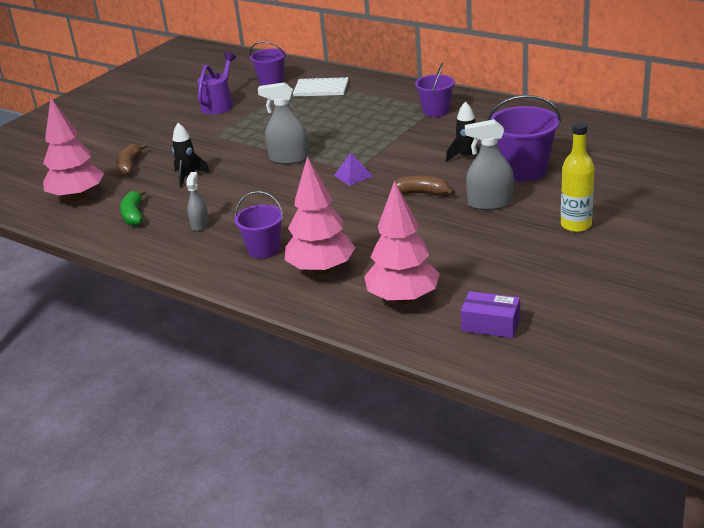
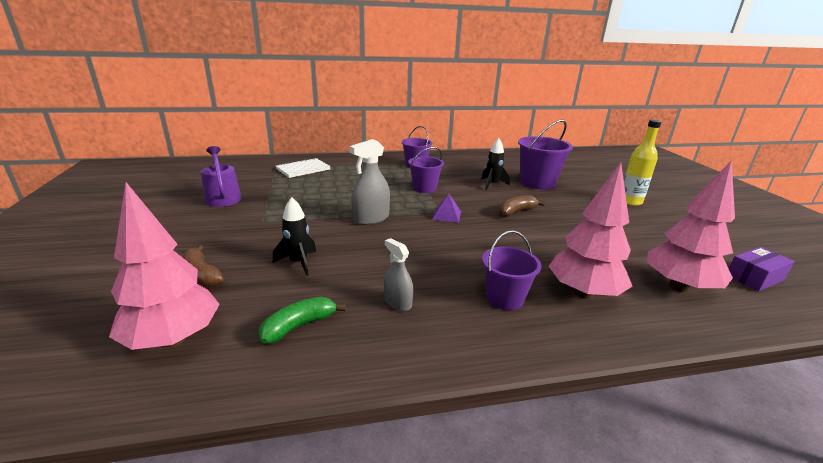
camera: 50 degrees left, 5 degrees down
(134, 215) = (299, 326): green banana -> green banana turned 105 degrees clockwise
(271, 82) = (248, 173): purple bucket -> purple bucket (424, 188)
(490, 203) = (565, 205): grey spray bottle -> none

